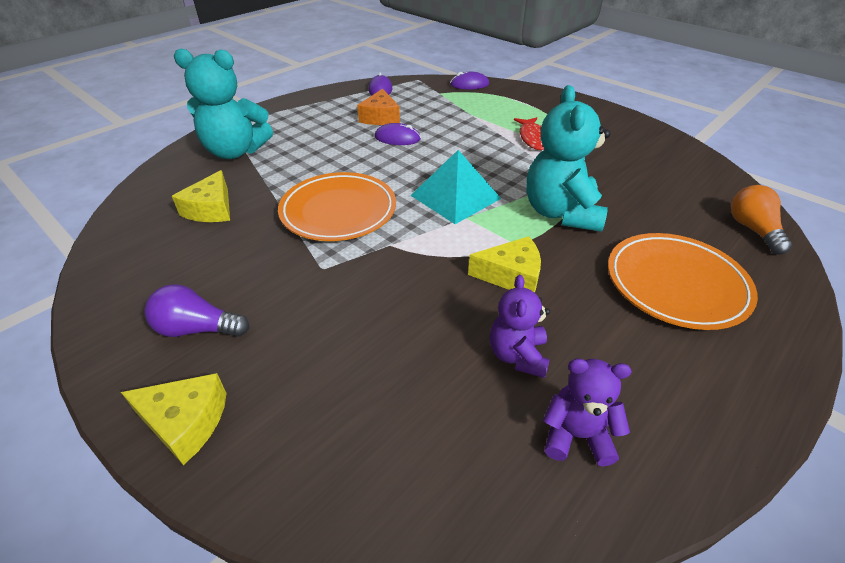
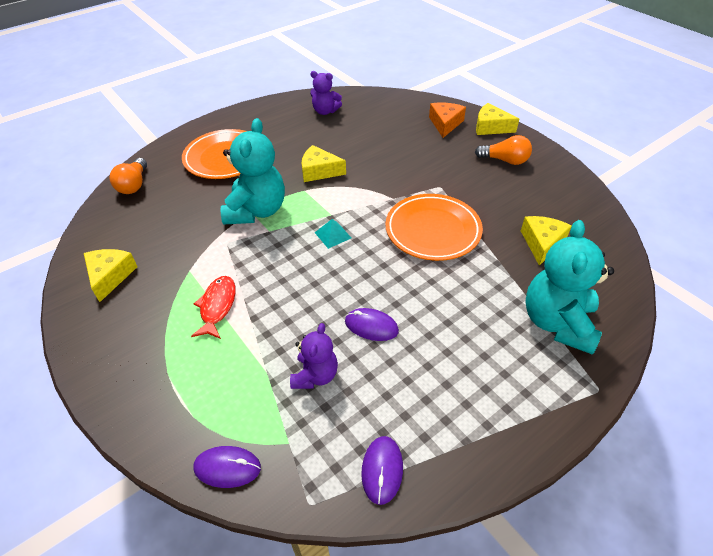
camera: 170 degrees left, 5 degrees up
(198, 329) = (505, 160): purple light bulb -> orange light bulb
(235, 151) = (557, 323): turquoise teddy bear -> turquoise teddy bear turned 90 degrees counterclockwise
(380, 117) = (388, 377): orange cheese -> orange cheese (445, 124)
(455, 196) = (333, 235): turquoise pyramid -> turquoise pyramid, size x0.49
(517, 355) = (335, 136): purple teddy bear -> purple teddy bear (315, 375)
(649, 148) = (110, 276): none -> yellow cheese

